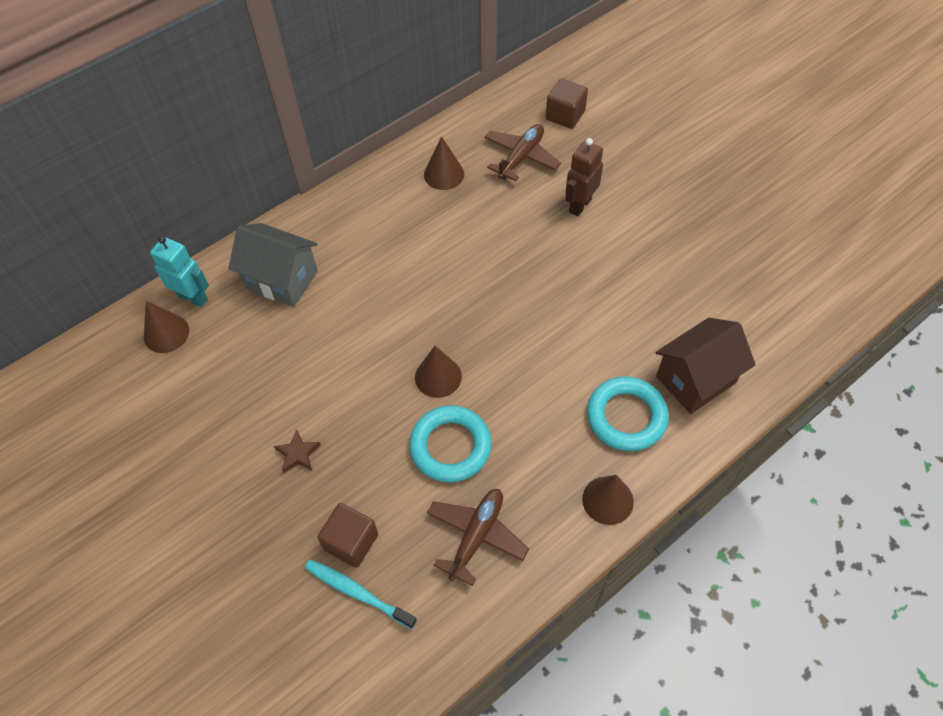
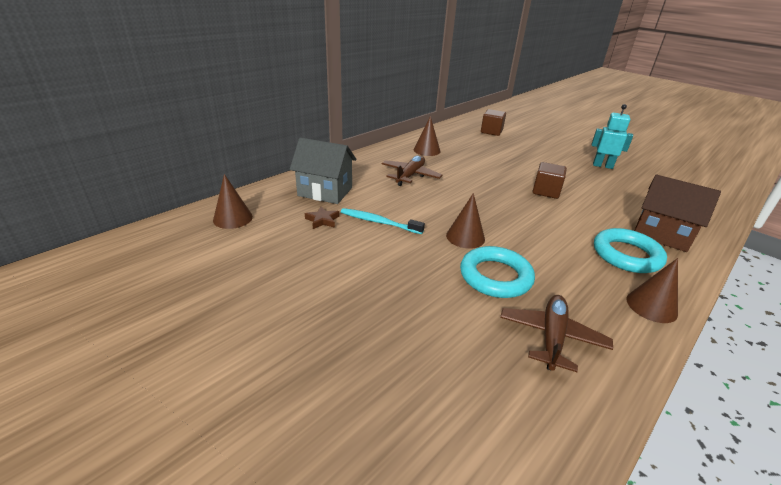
camera: 10 degrees left, 25 degrees down
(193, 297) = (255, 200): turquoise robot -> turquoise robot (602, 166)
(298, 454) = (360, 286): brown star -> brown star (322, 220)
(351, 542) = (431, 348): brown cube -> brown cube (546, 191)
(357, 592) = (453, 392): turquoise toothbrush -> turquoise toothbrush (379, 222)
(521, 157) = (473, 145): brown plane -> brown plane (410, 176)
(579, 205) = (522, 161): brown robot -> none
(696, 380) = (661, 234): brown house -> brown house turned 75 degrees clockwise

